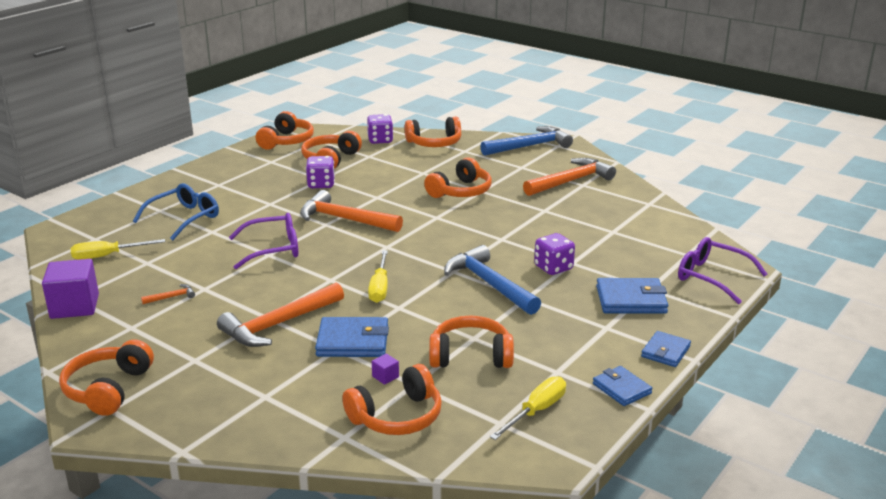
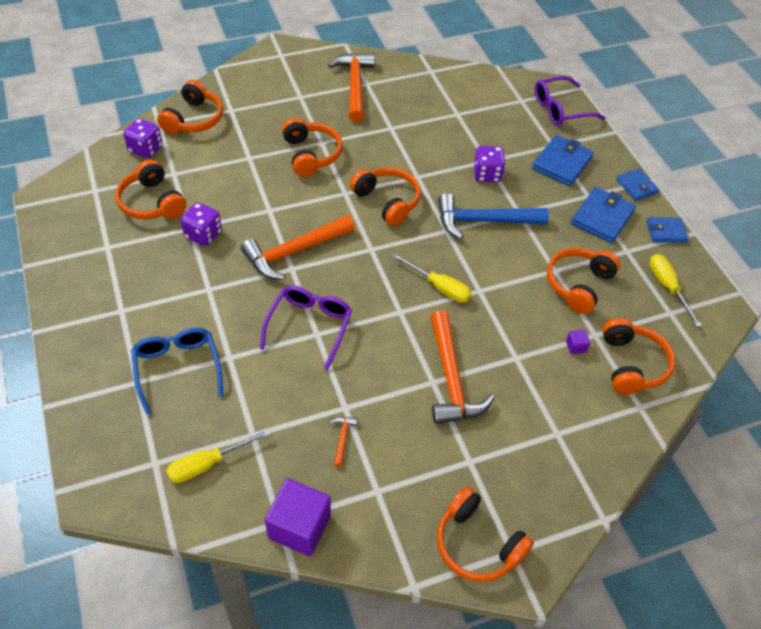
camera: 60 degrees left, 25 degrees up
(107, 256) = (208, 464): yellow screwdriver -> yellow screwdriver turned 45 degrees clockwise
(286, 141) = (68, 214): orange headphones -> orange headphones (387, 201)
(353, 341) = (512, 343): blue wallet -> blue wallet (602, 217)
(530, 146) = (265, 70): blue hammer -> none

